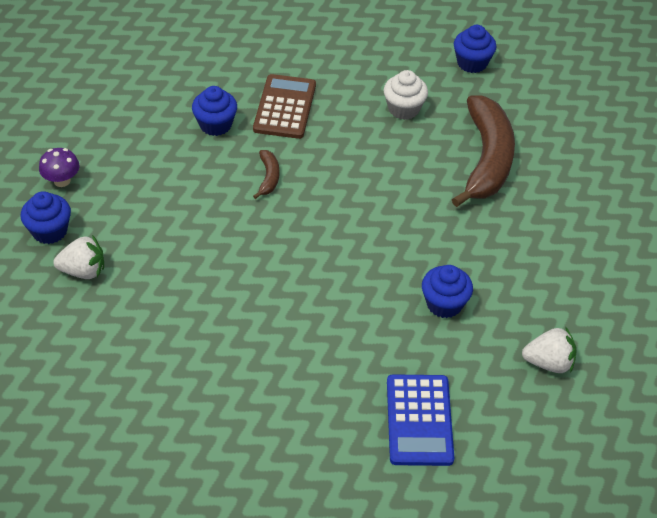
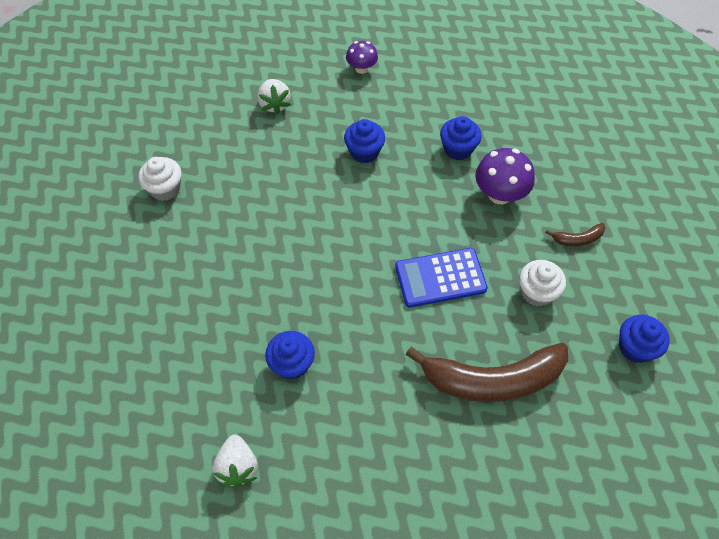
camera: 80 degrees right, 10 degrees up
(50, 231) = (309, 75): blue cupcake -> blue cupcake (364, 152)
(178, 398) = (165, 189): none -> white cupcake
(268, 177) = (407, 200): brown banana -> brown banana (577, 239)
(284, 107) = (499, 194): brown calculator -> purple mushroom
(419, 420) = (161, 361): blue calculator -> blue calculator (440, 278)

